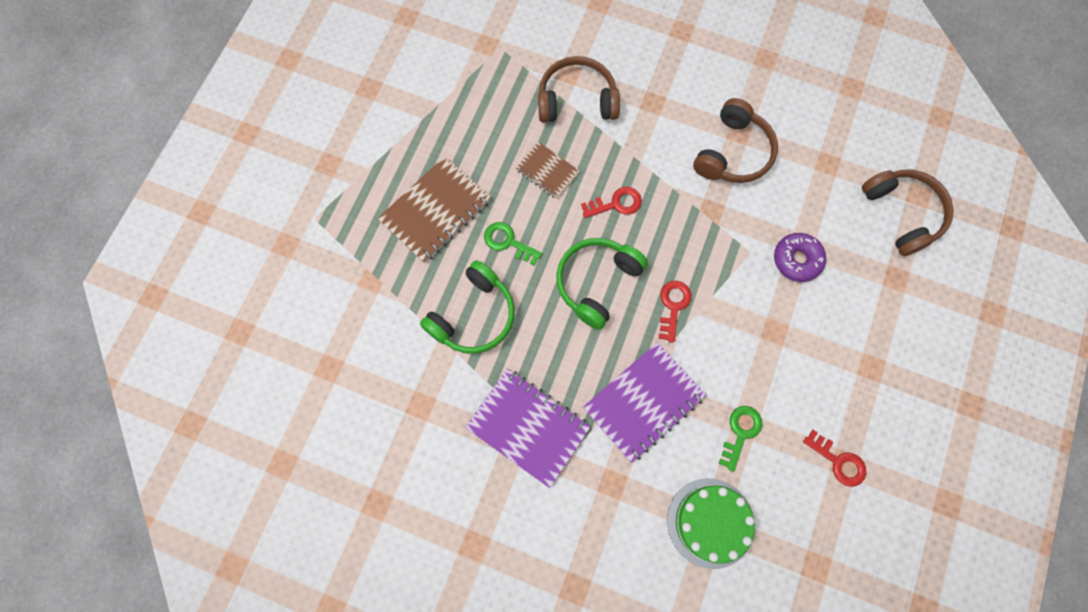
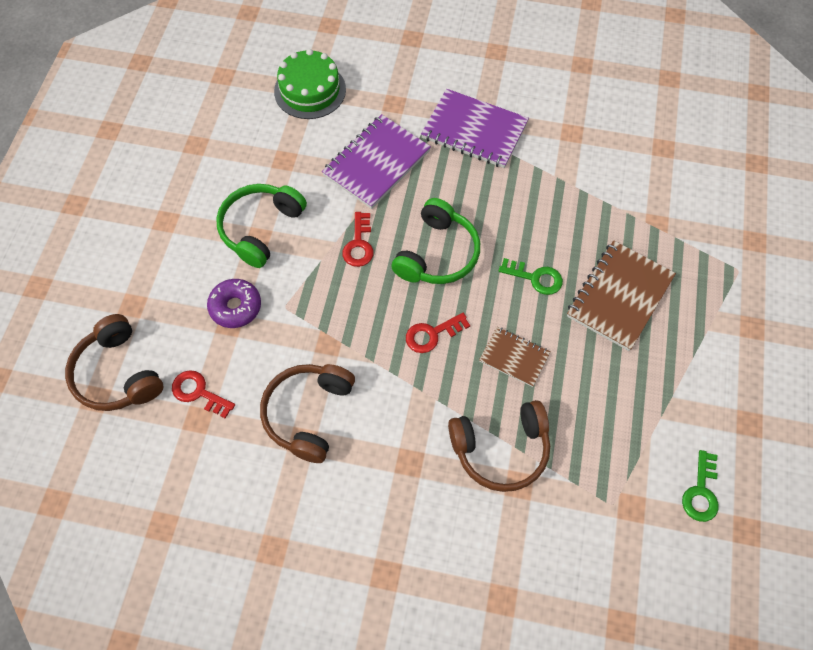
camera: 170 degrees right, 10 degrees down
(473, 316) = (548, 207): green headphones -> green headphones (261, 228)
(740, 432) = (288, 153): green key -> green key (701, 492)
(838, 461) = (201, 145): red key -> red key (199, 392)

